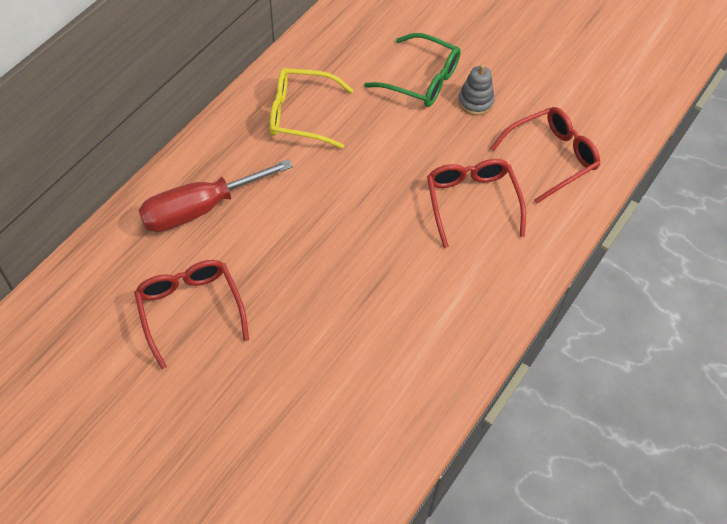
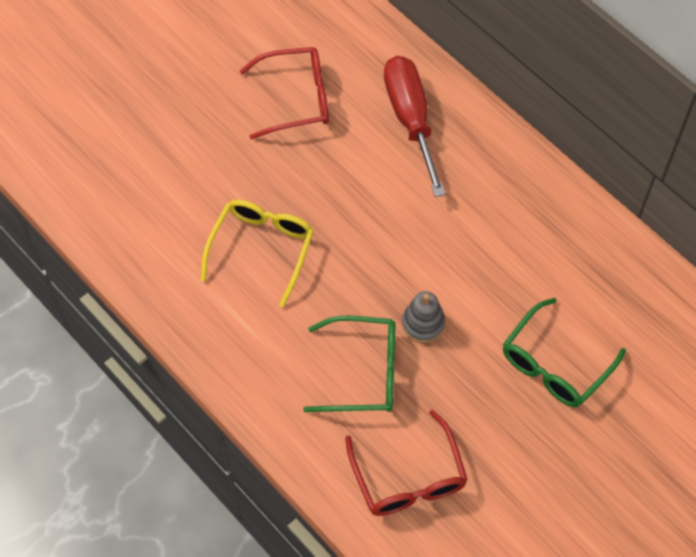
camera: 105 degrees right, 5 degrees up
(301, 115) = (520, 227): yellow glasses -> yellow glasses (262, 248)
(471, 202) = (364, 372): red glasses -> green glasses
(475, 102) = (510, 416): grey stacking toy -> grey stacking toy (423, 323)

